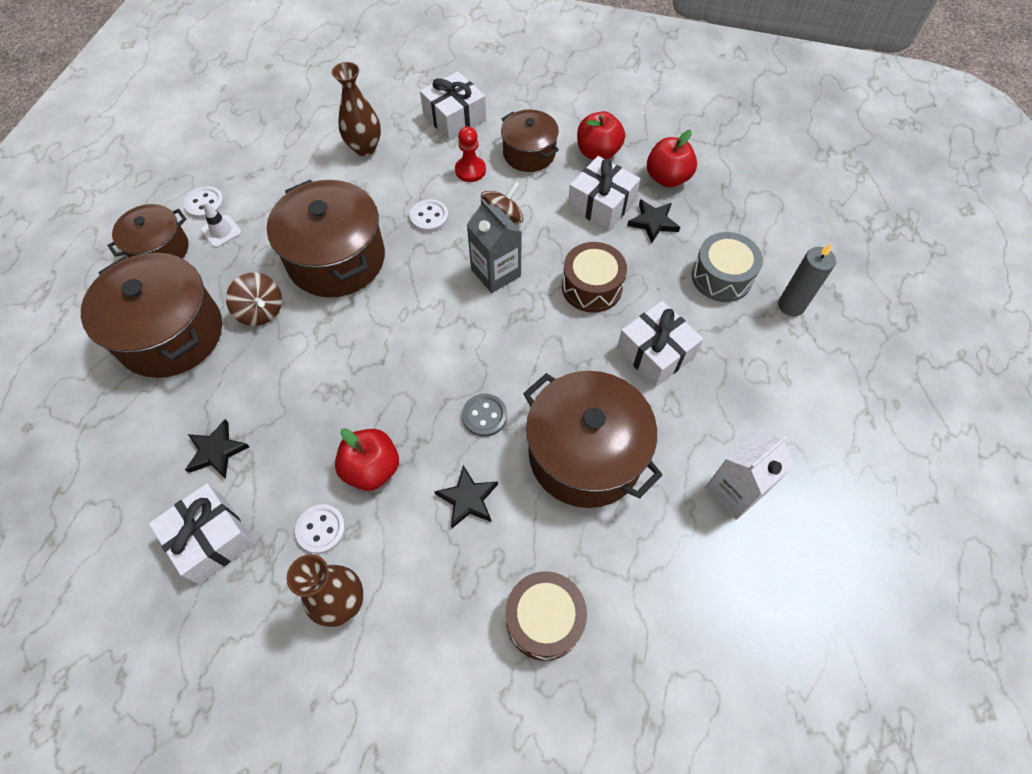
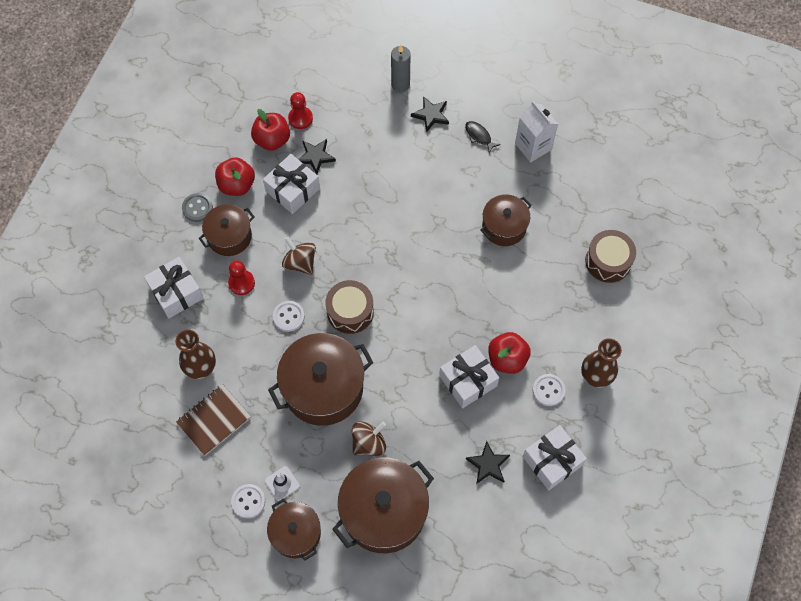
camera: 85 degrees left, 5 degrees up
(302, 165) = (214, 420): none -> brown notebook
(468, 499) = (531, 299): black star -> black star (431, 115)
(484, 416) = (472, 286): grey button -> grey button (197, 208)
(496, 273) = (351, 270): grey carton -> none
(585, 454) = (504, 227): brown pot -> brown pot, size x0.59
(592, 287) = (371, 206): brown drum -> brown drum (350, 312)
(655, 353) = (431, 174): white gift -> white gift (468, 381)
(705, 202) = (300, 118): none -> red pawn
(721, 277) = (371, 121): grey drum -> none
(733, 411) = (479, 136): none -> black fish

